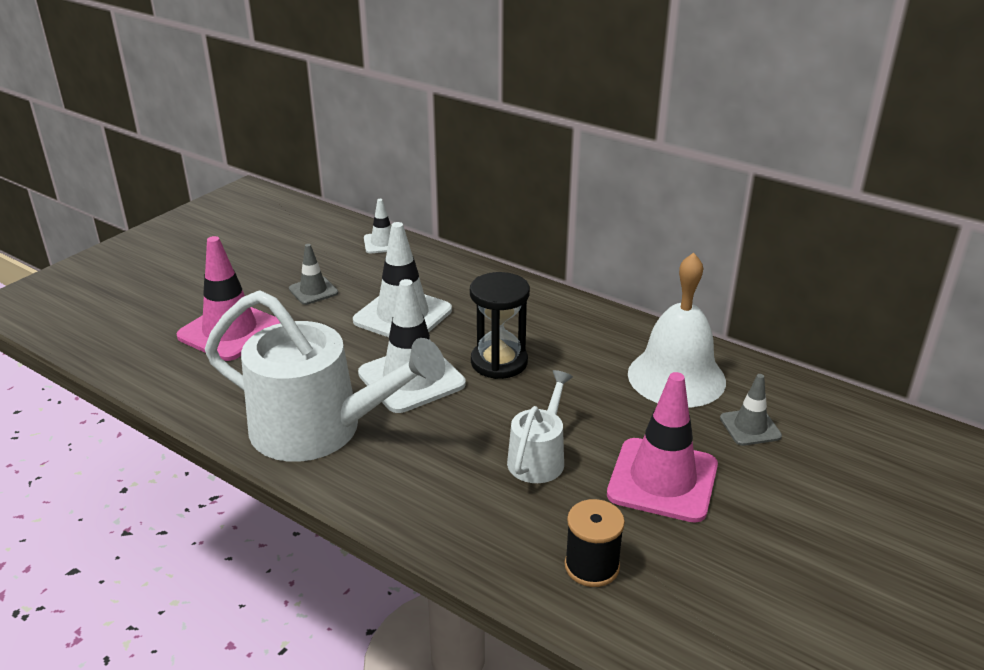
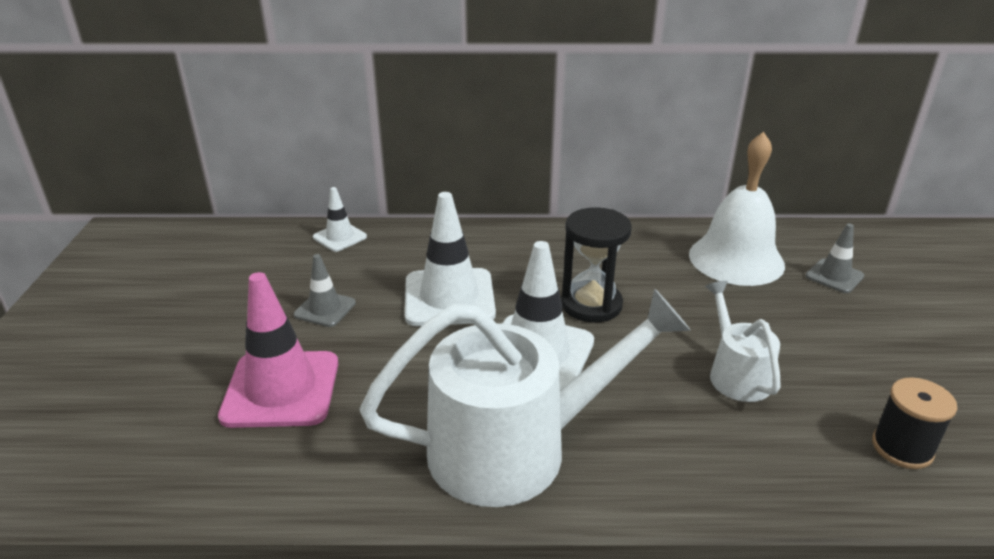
camera: 35 degrees left, 0 degrees up
(662, 480) = (842, 346): pink traffic cone -> none

